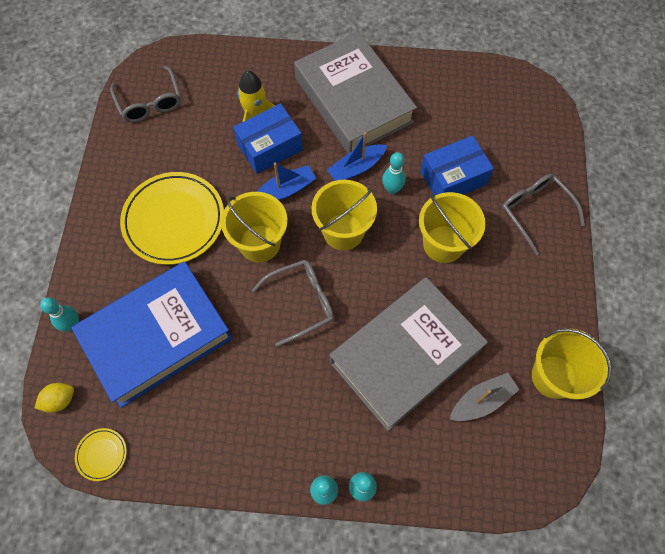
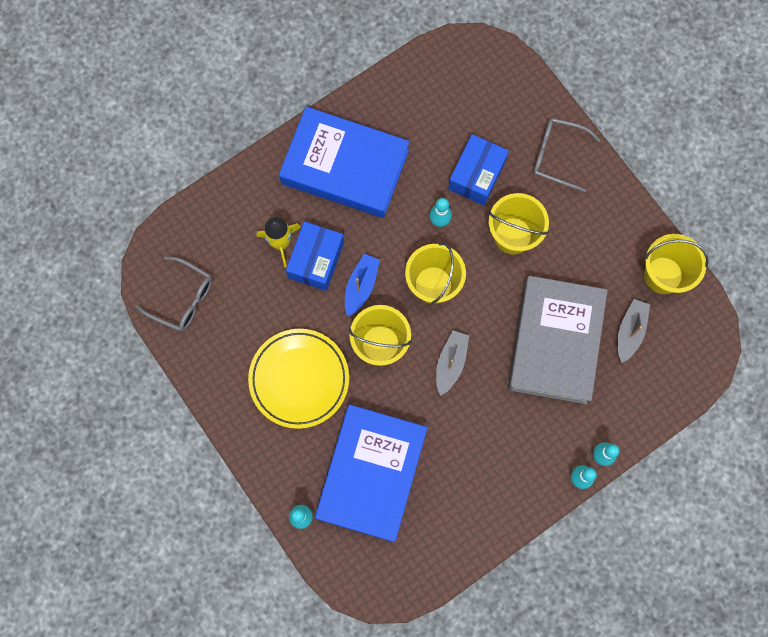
camera: 40 degrees left, 10 degrees up
(60, 400) = (347, 573): yellow lemon -> none
(102, 454) = (412, 582): yellow plate -> none
(302, 302) = (450, 363): grey glasses -> grey boat
(353, 100) = (345, 167): grey book -> blue book
(356, 168) = (398, 224): blue boat -> none

